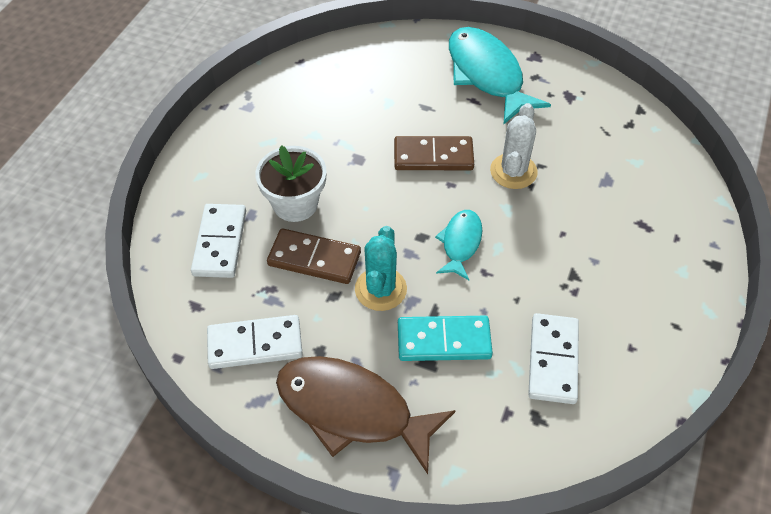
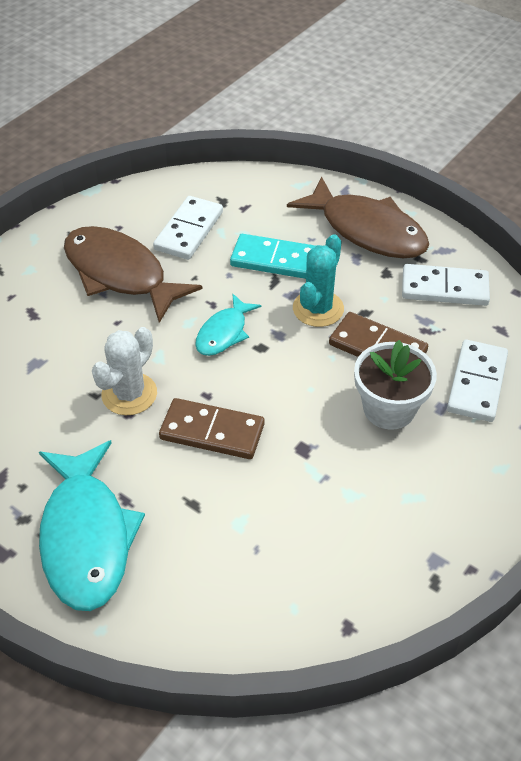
camera: 165 degrees left, 5 degrees down
(592, 285) = (120, 274): none -> brown fish

